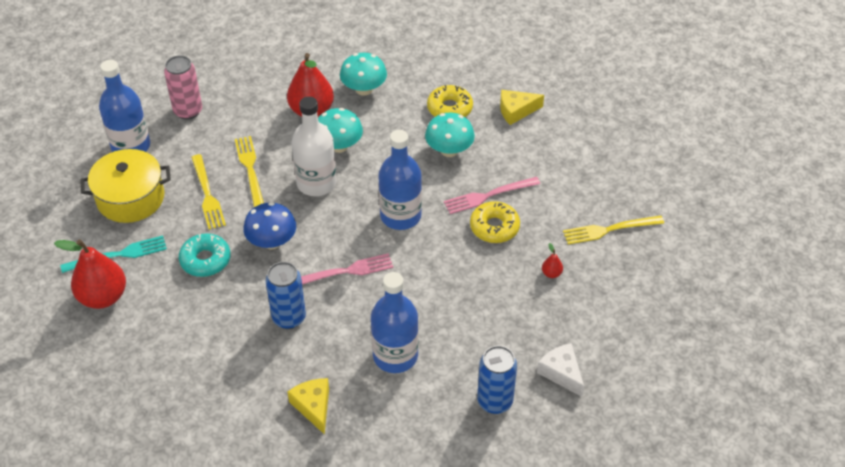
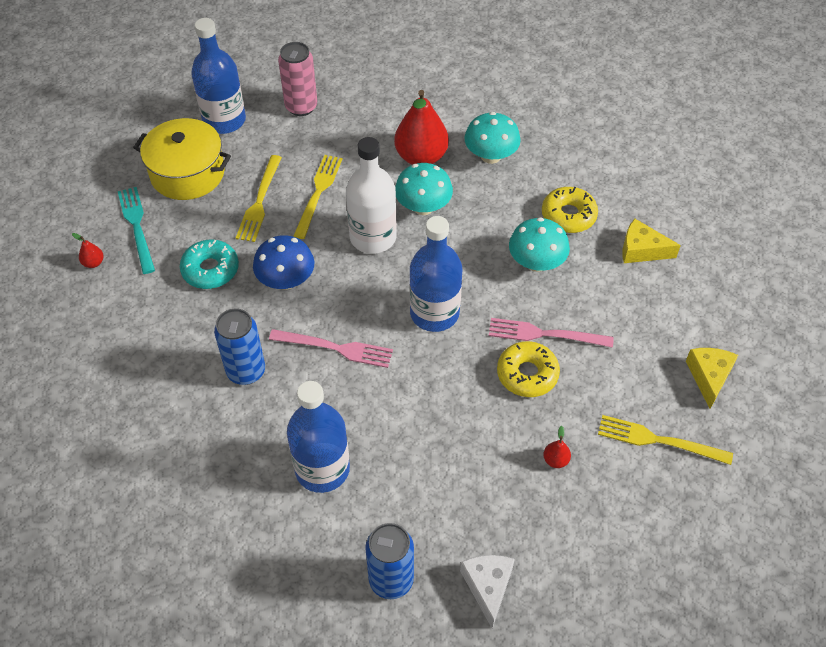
camera: 30 degrees right, 5 degrees up
(103, 297) = (93, 263): red pear -> red pear, size x0.41
(118, 255) = (137, 226): turquoise fork -> turquoise fork turned 120 degrees counterclockwise
(313, 406) = (203, 482): yellow cheese -> yellow cheese (709, 377)

